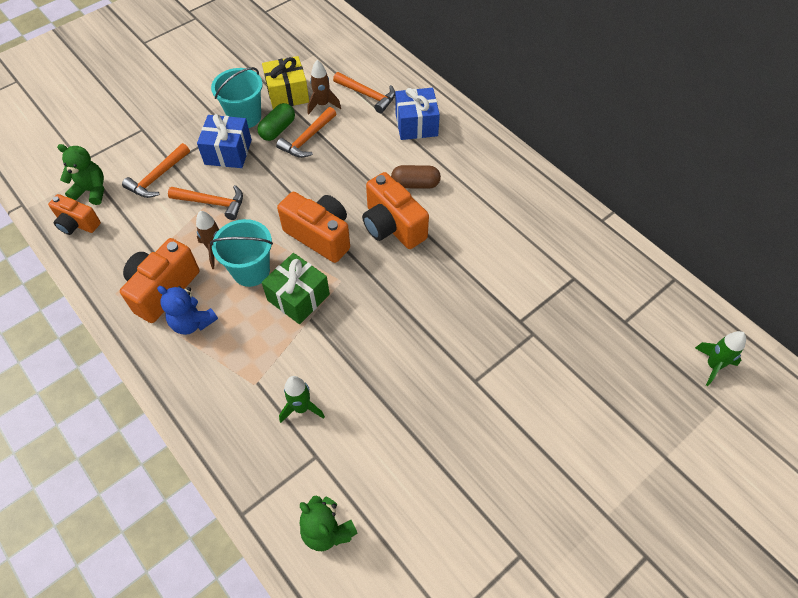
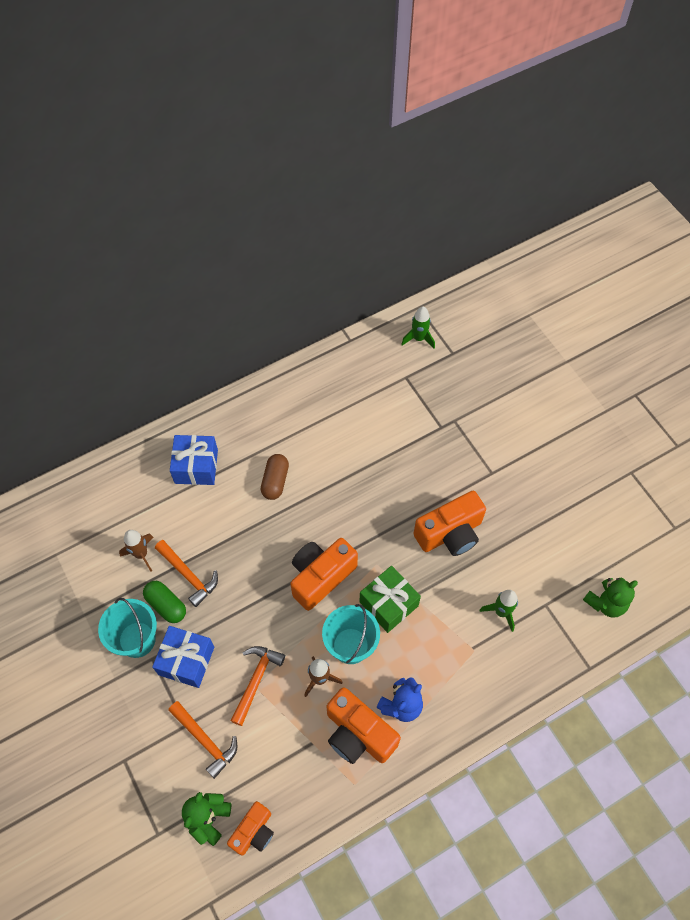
camera: 80 degrees left, 5 degrees up
(287, 93) = (112, 590): yellow gift -> none
(368, 95) = (140, 506): orange hammer -> none
(392, 226) = (322, 510): orange camera -> orange camera (450, 533)
(713, 365) = (498, 308): green rocket -> green rocket (419, 338)

